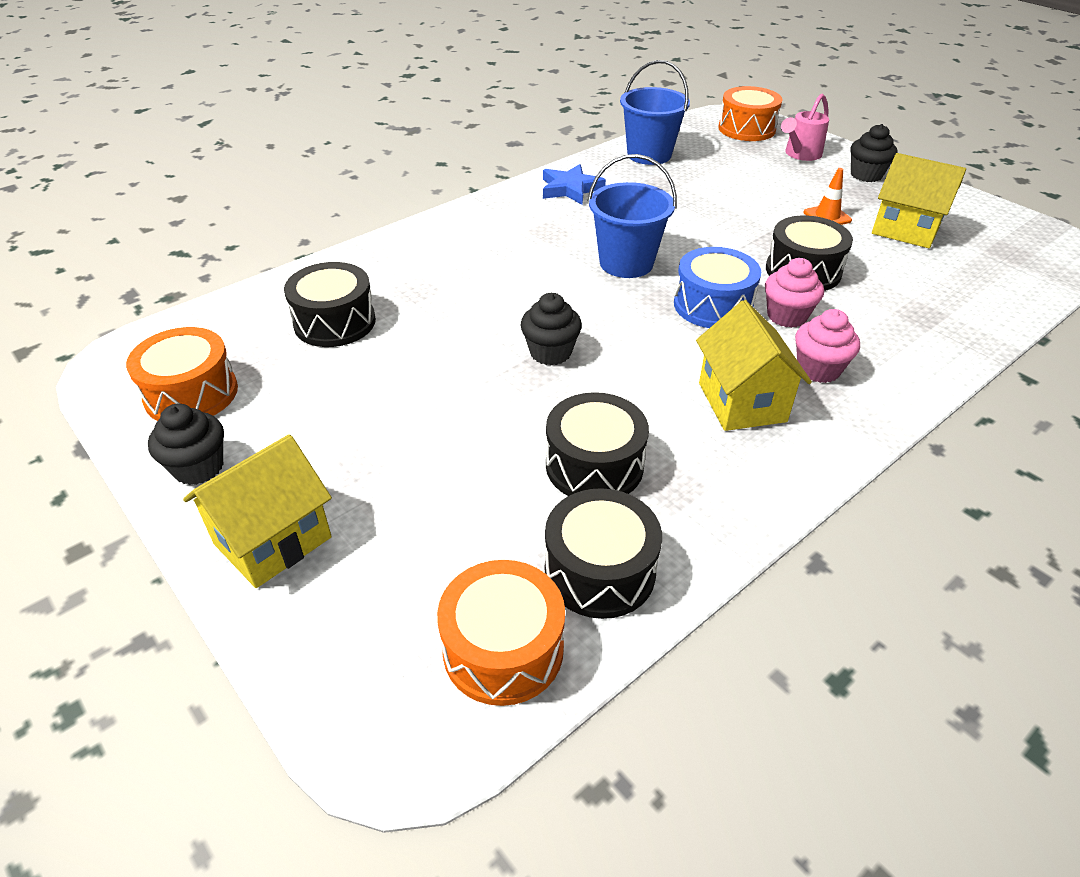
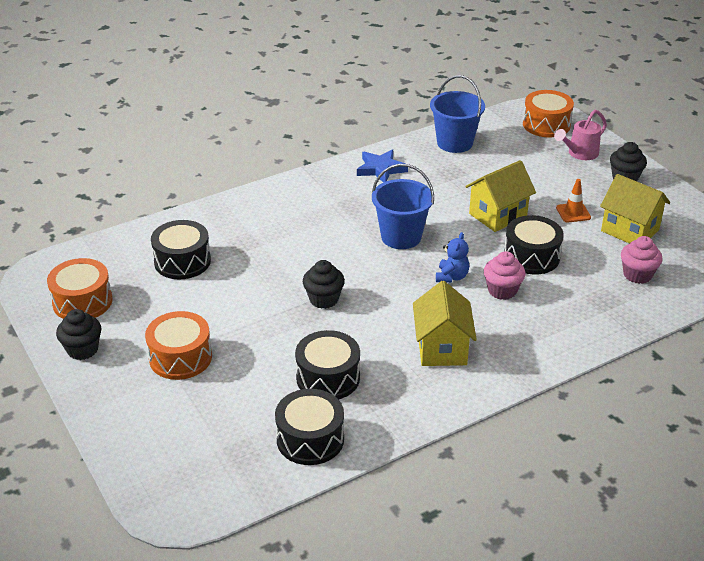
camera: 10 degrees right, 5 degrees down
(273, 540) = (121, 398): yellow house -> yellow house (498, 215)
(503, 649) = (241, 472): orange drum -> orange drum (180, 357)
(713, 305) = (451, 277): blue drum -> blue teddy bear
(818, 369) = (506, 332): pink cupcake -> pink cupcake (637, 275)

